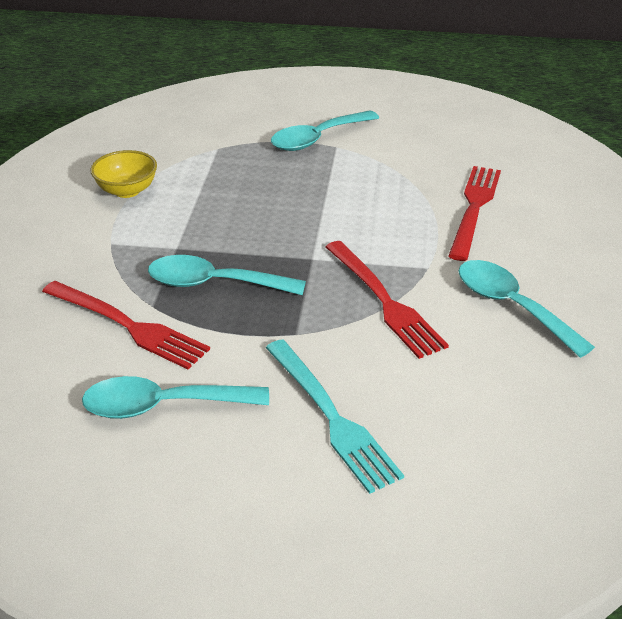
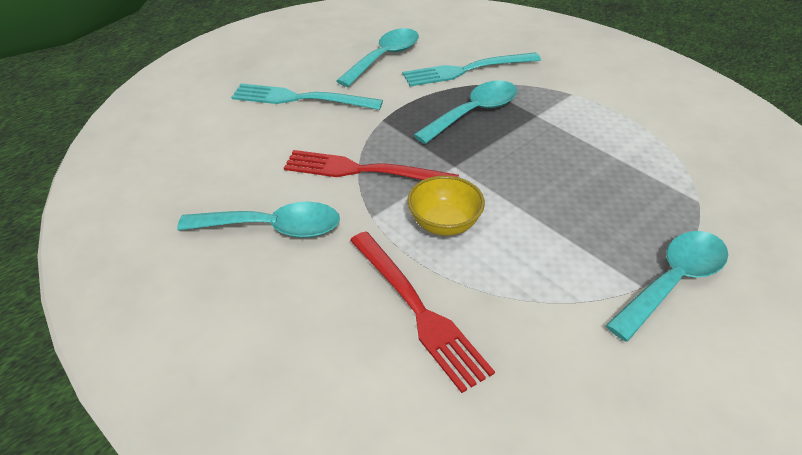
camera: 130 degrees right, 5 degrees up
(127, 190) = (648, 124): yellow bowl -> yellow bowl (444, 223)
(128, 326) = (466, 70): red fork -> turquoise fork
(317, 139) = (673, 281): turquoise spoon -> turquoise spoon turned 45 degrees clockwise

